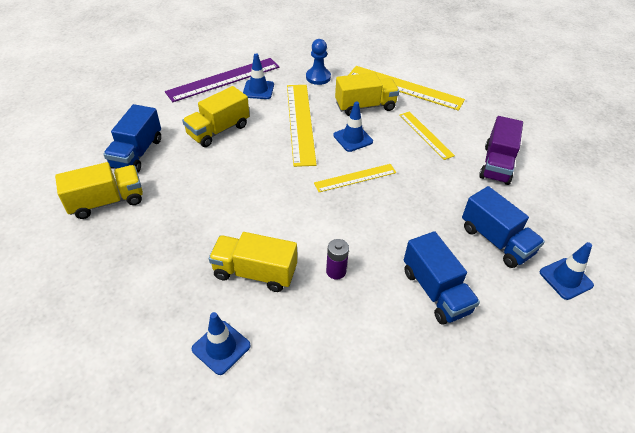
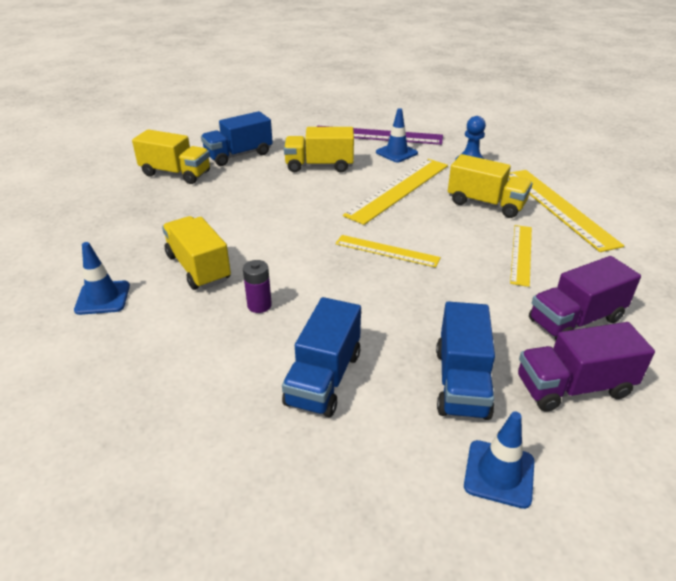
camera: 45 degrees right, 10 degrees down
(353, 138) = (432, 222): blue traffic cone -> none
(538, 206) = (573, 387): none -> purple truck

